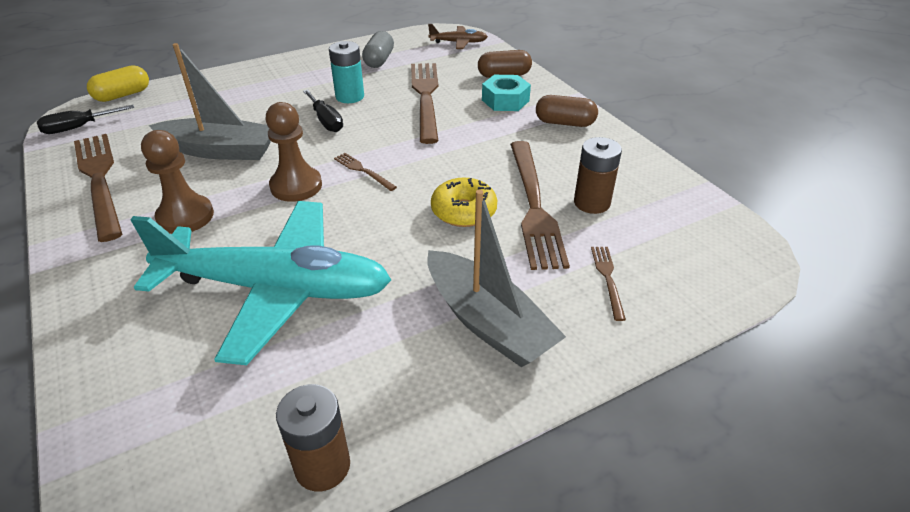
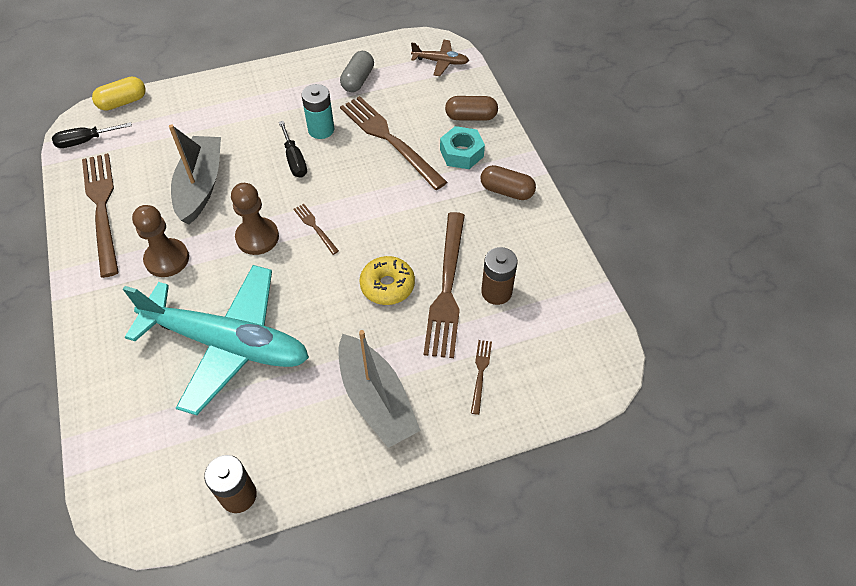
camera: 10 degrees right, 15 degrees up
(220, 150) = (200, 186): grey boat -> grey boat turned 105 degrees counterclockwise
(426, 97) = (389, 139): brown fork -> brown fork turned 45 degrees counterclockwise

